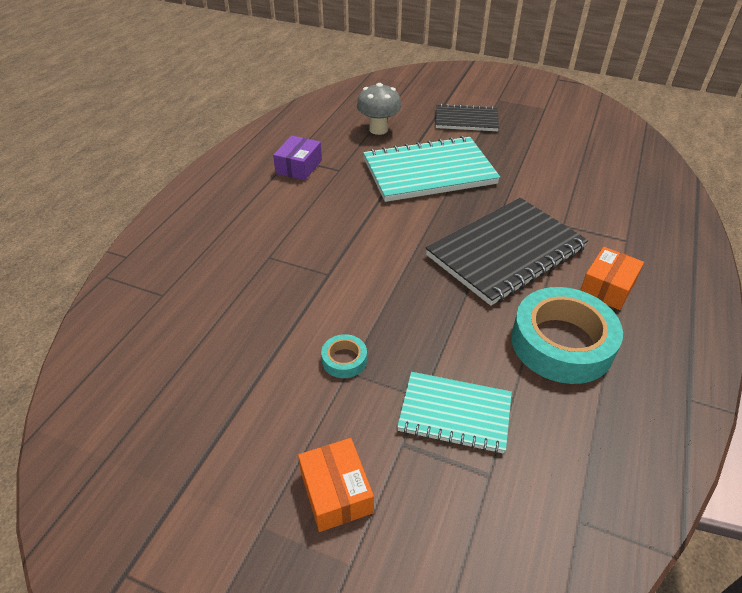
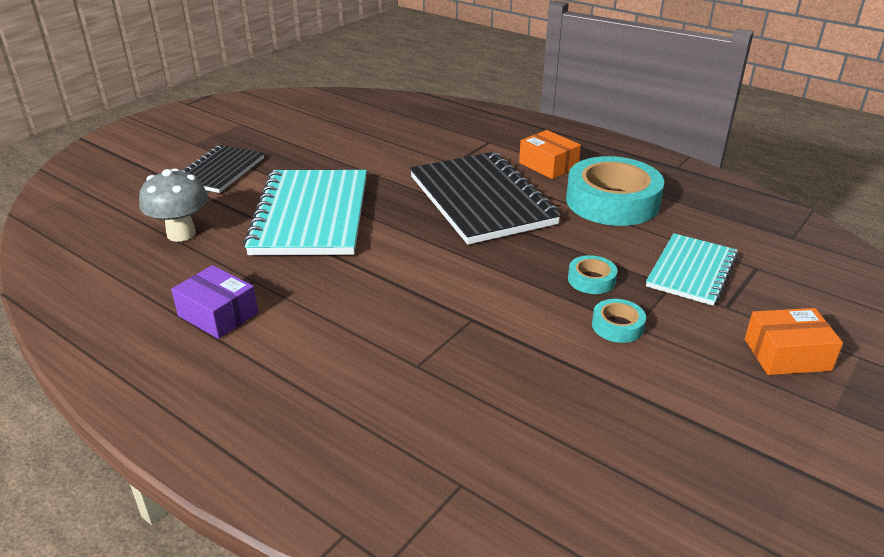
camera: 75 degrees left, 10 degrees down
(407, 338) = (591, 280): none -> turquoise tape

